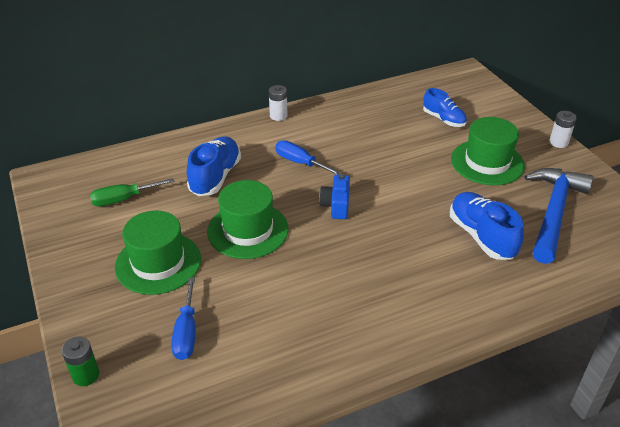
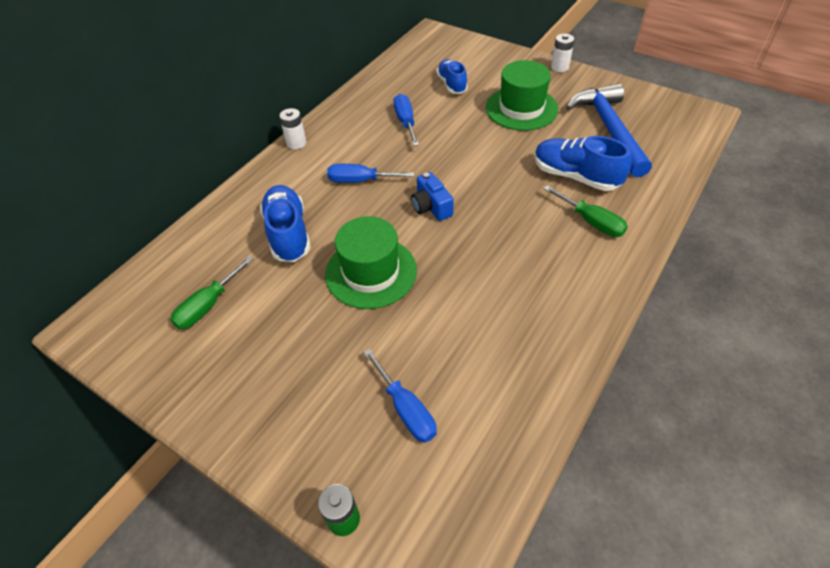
camera: 30 degrees left, 10 degrees up
(158, 263) = (310, 353): green hat -> none
(376, 134) = (406, 122): none -> blue screwdriver
(443, 119) = (452, 84): blue shoe -> blue shoe turned 120 degrees counterclockwise
(459, 277) = (591, 222): none -> green screwdriver

